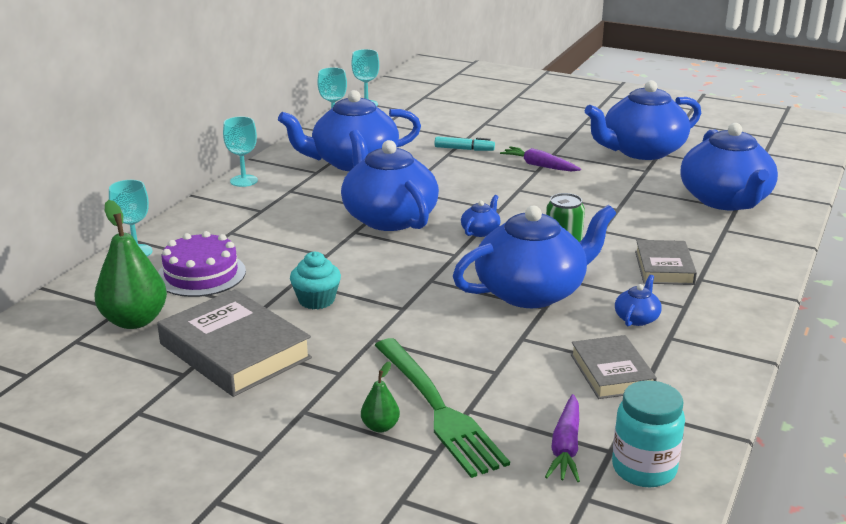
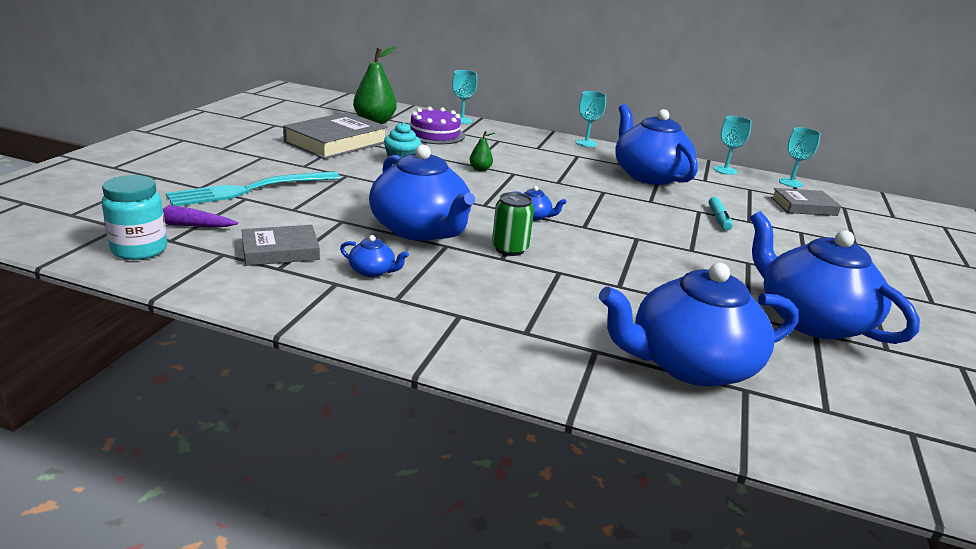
camera: 80 degrees right, 0 degrees up
(380, 427) = (236, 174): green pear -> green pear (480, 169)
(389, 217) = (544, 184): blue teapot -> none
(438, 409) = (249, 190): green fork -> turquoise fork
(539, 166) = (707, 252): purple carrot -> none
(664, 267) = (481, 297): grey book -> grey book (803, 206)

